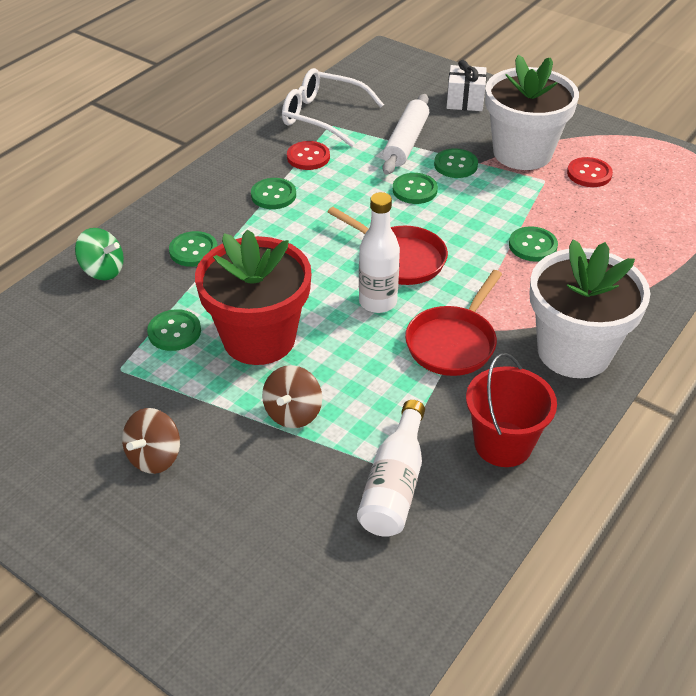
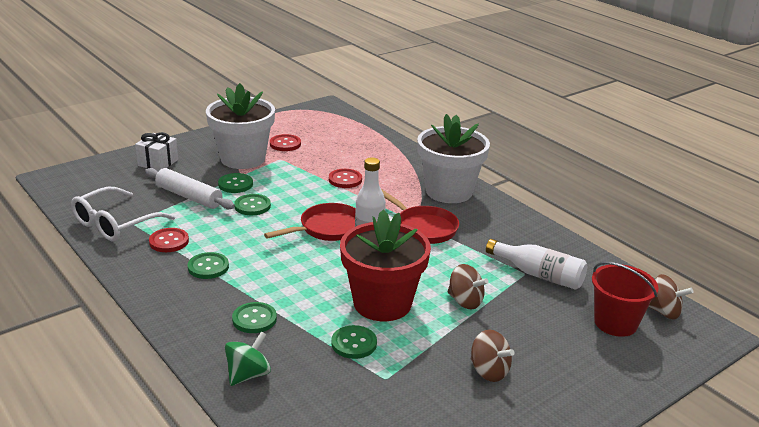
camera: 75 degrees left, 15 degrees down
(361, 657) = (663, 311): none -> brown spinning top
(503, 444) = (516, 231): red bucket -> red bucket (615, 323)
(532, 246) = (345, 180): green button -> red button

